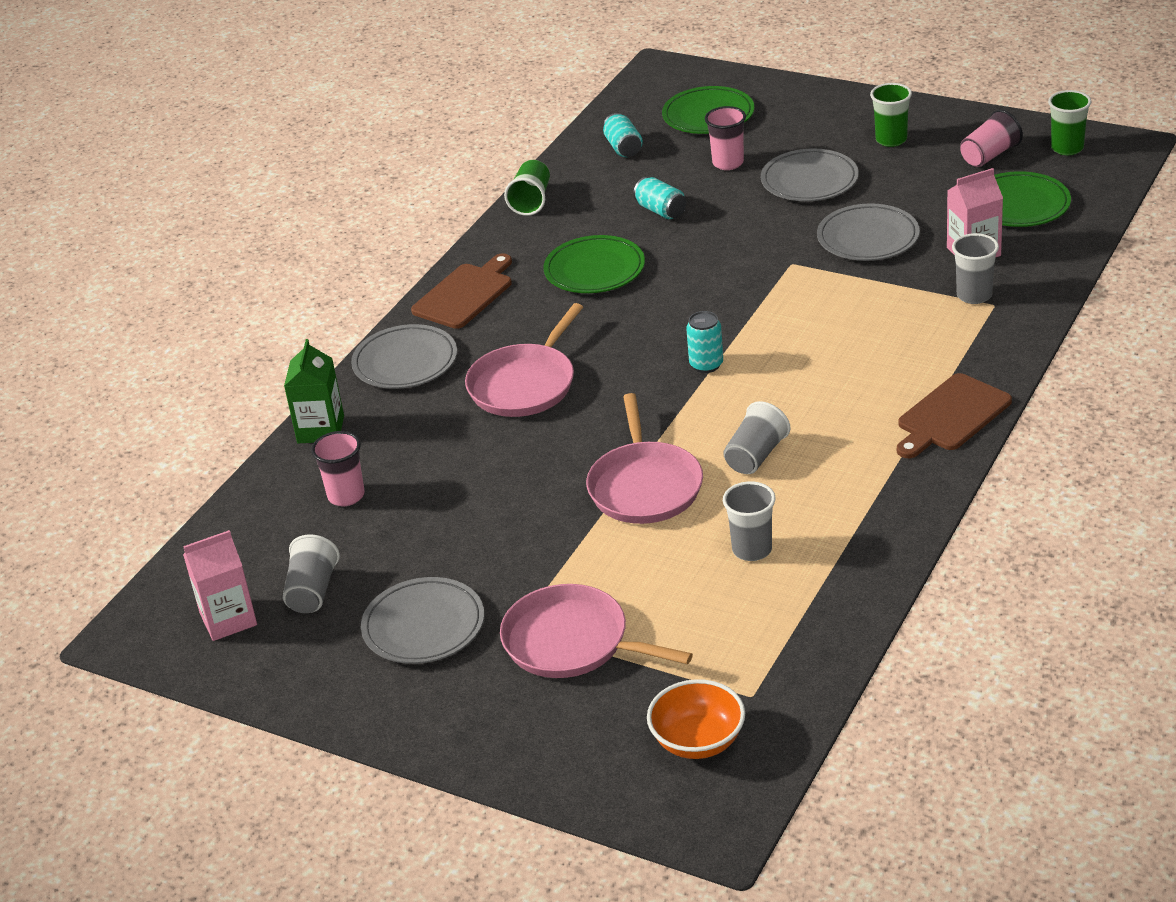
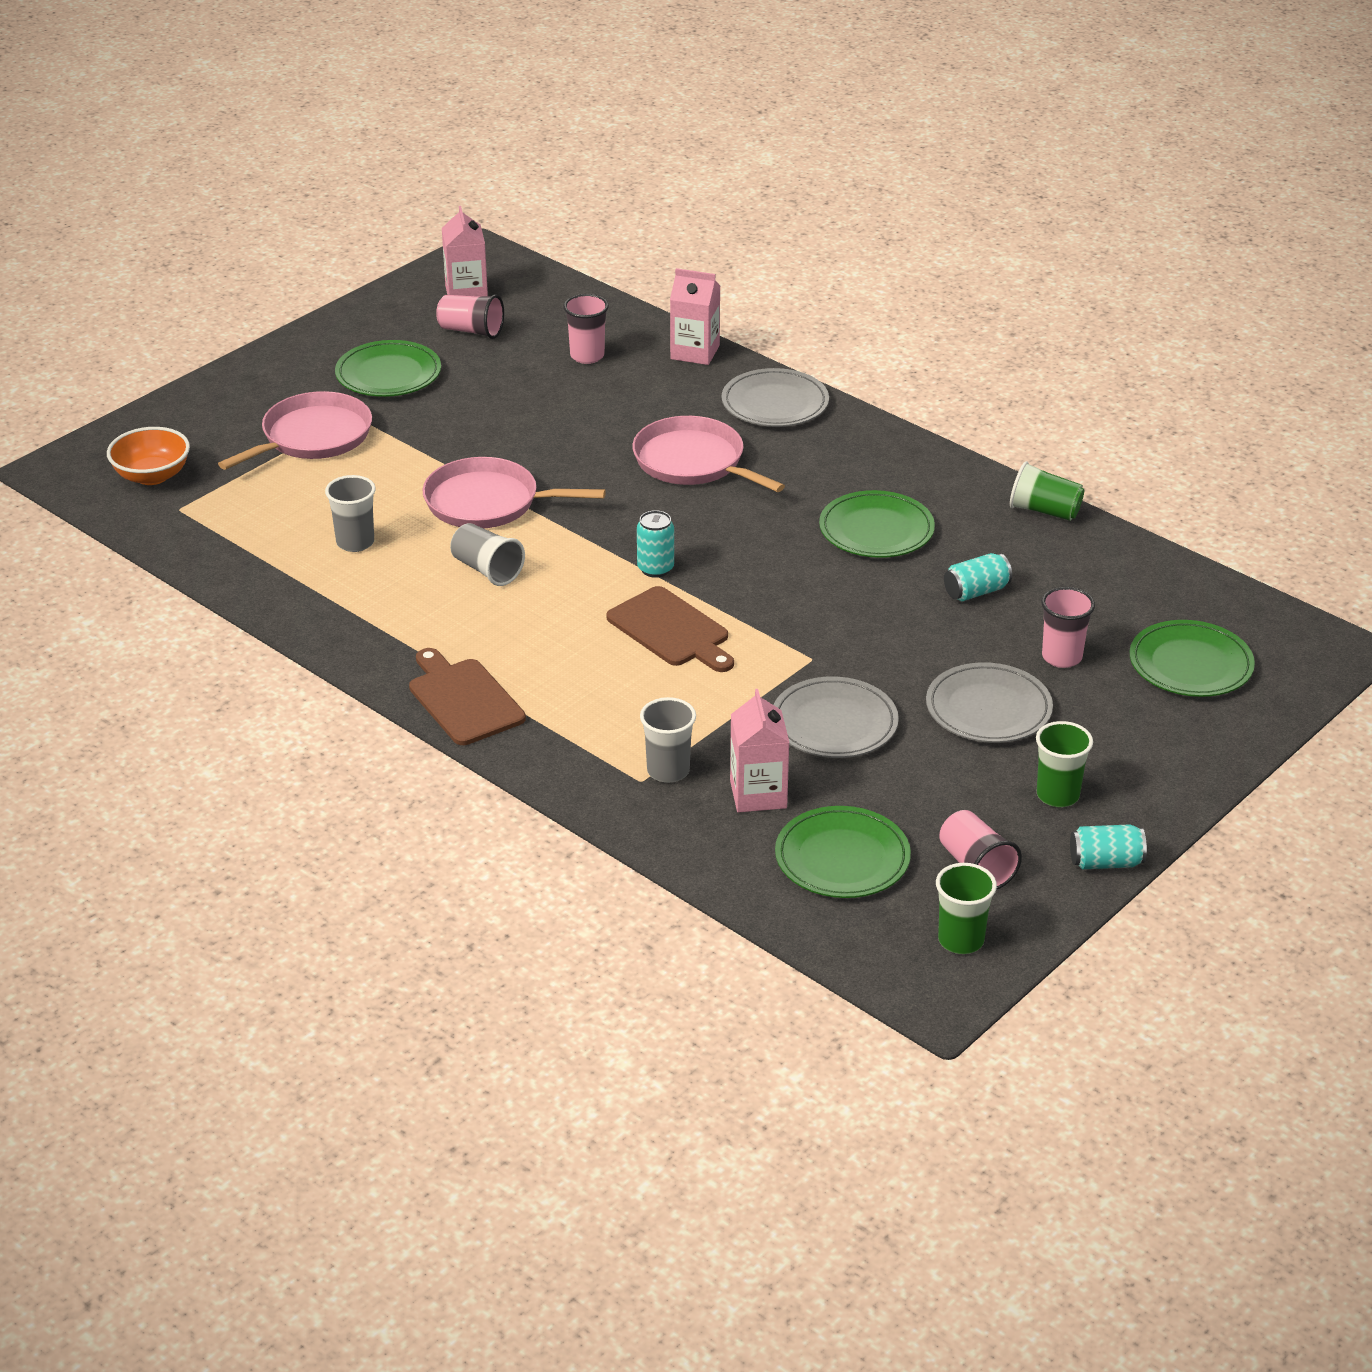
camera: 100 degrees right, 0 degrees up
(312, 591) = (471, 331): grey cup -> pink cup
(320, 429) = (695, 352): green carton -> pink carton
(423, 626) = (388, 374): grey plate -> green plate
(465, 294) = (876, 449): brown cutting board -> brown cutting board (671, 630)
(623, 148) = (1137, 589): turquoise can -> turquoise can (1105, 862)

